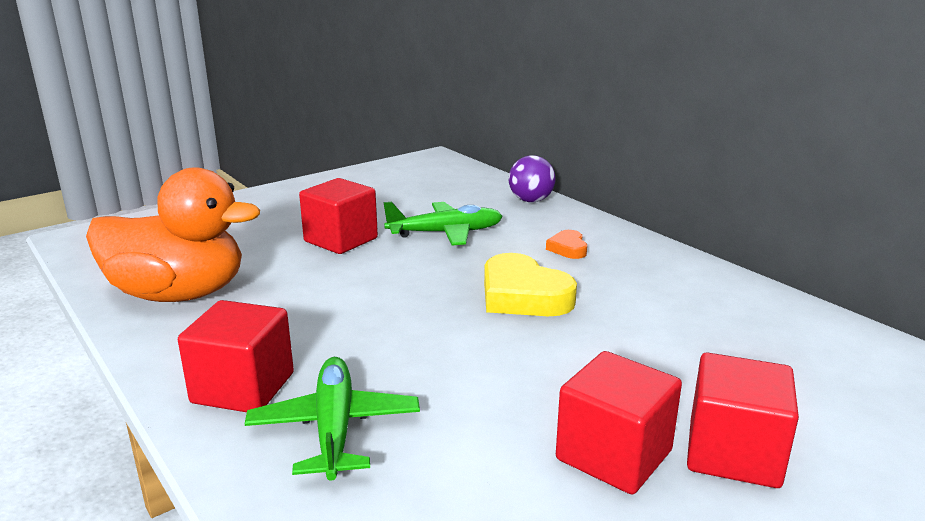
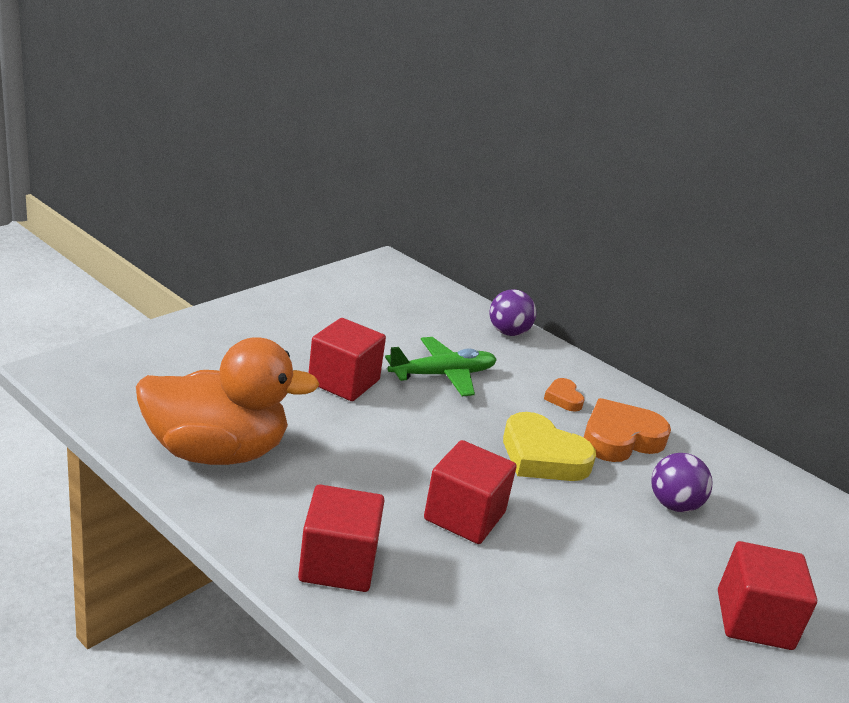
camera: 15 degrees left, 5 degrees up
(334, 428) = (438, 604): green plane -> none
(613, 455) = (668, 624): red cube -> red cube (464, 516)
(619, 280) = (620, 438): none -> orange heart
(662, 337) = (673, 505): none -> purple ball

